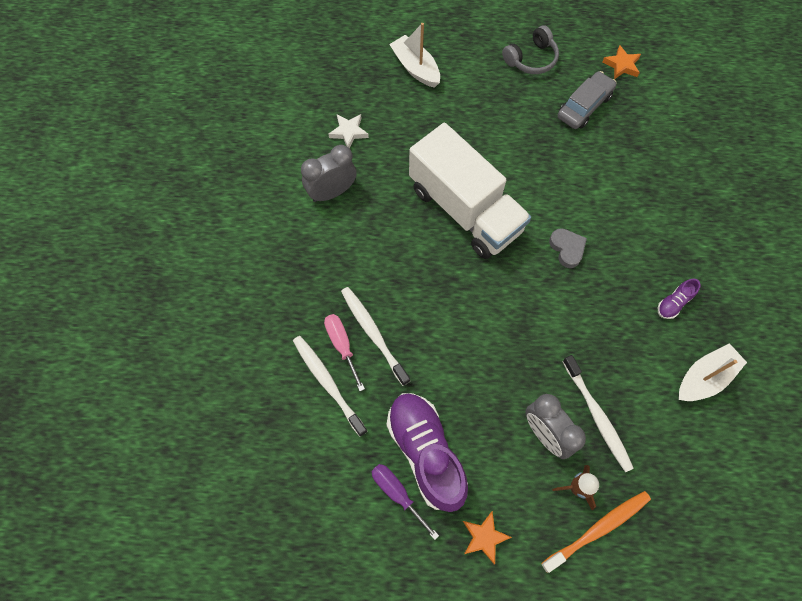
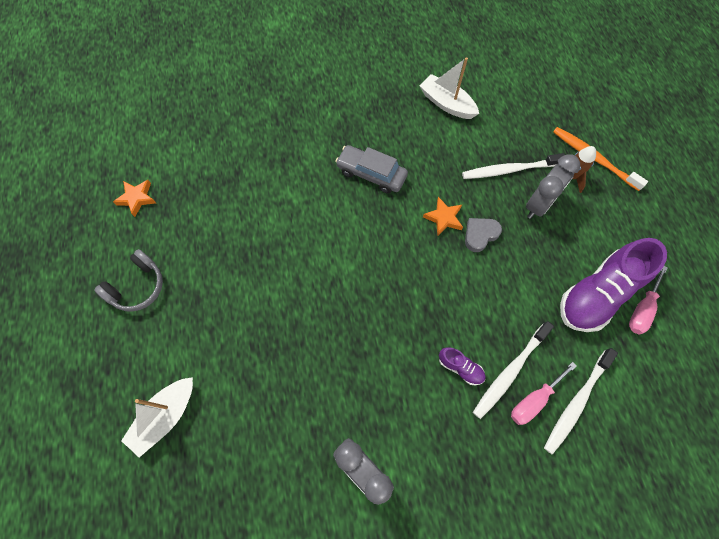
camera: 105 degrees left, 0 degrees up
(348, 132) = (275, 475): white star -> none
(397, 493) = (642, 309): purple screwdriver -> pink screwdriver
(465, 209) = (346, 315): white truck -> none
(484, 537) = (640, 234): orange star -> orange star (444, 218)
(531, 59) = (138, 287): grey headphones -> grey headphones turned 90 degrees clockwise
(567, 249) = (363, 215): grey heart -> grey heart (480, 235)
(584, 106) = (195, 225): grey car -> grey car (371, 174)
(597, 417) = (508, 170): white toothbrush -> white toothbrush turned 150 degrees counterclockwise
(674, 303) = (389, 129): purple shoe -> purple shoe (460, 368)

